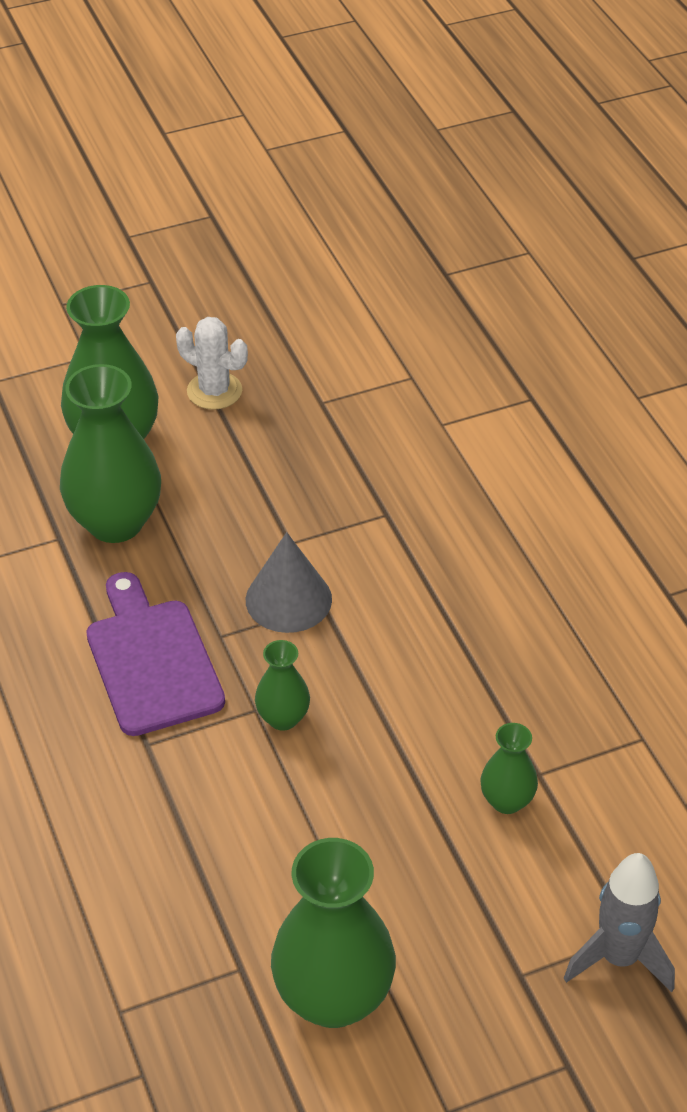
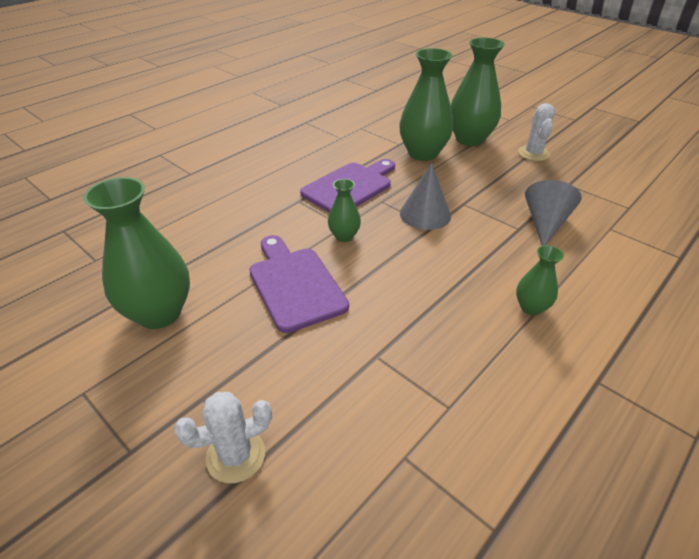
camera: 65 degrees right, 5 degrees down
(361, 816) = (294, 284): none -> purple cutting board
(392, 481) = (545, 223): none -> grey cone
(507, 801) = (343, 346): green vase -> green vase (531, 307)
(619, 958) = (236, 455): grey rocket -> white cactus

